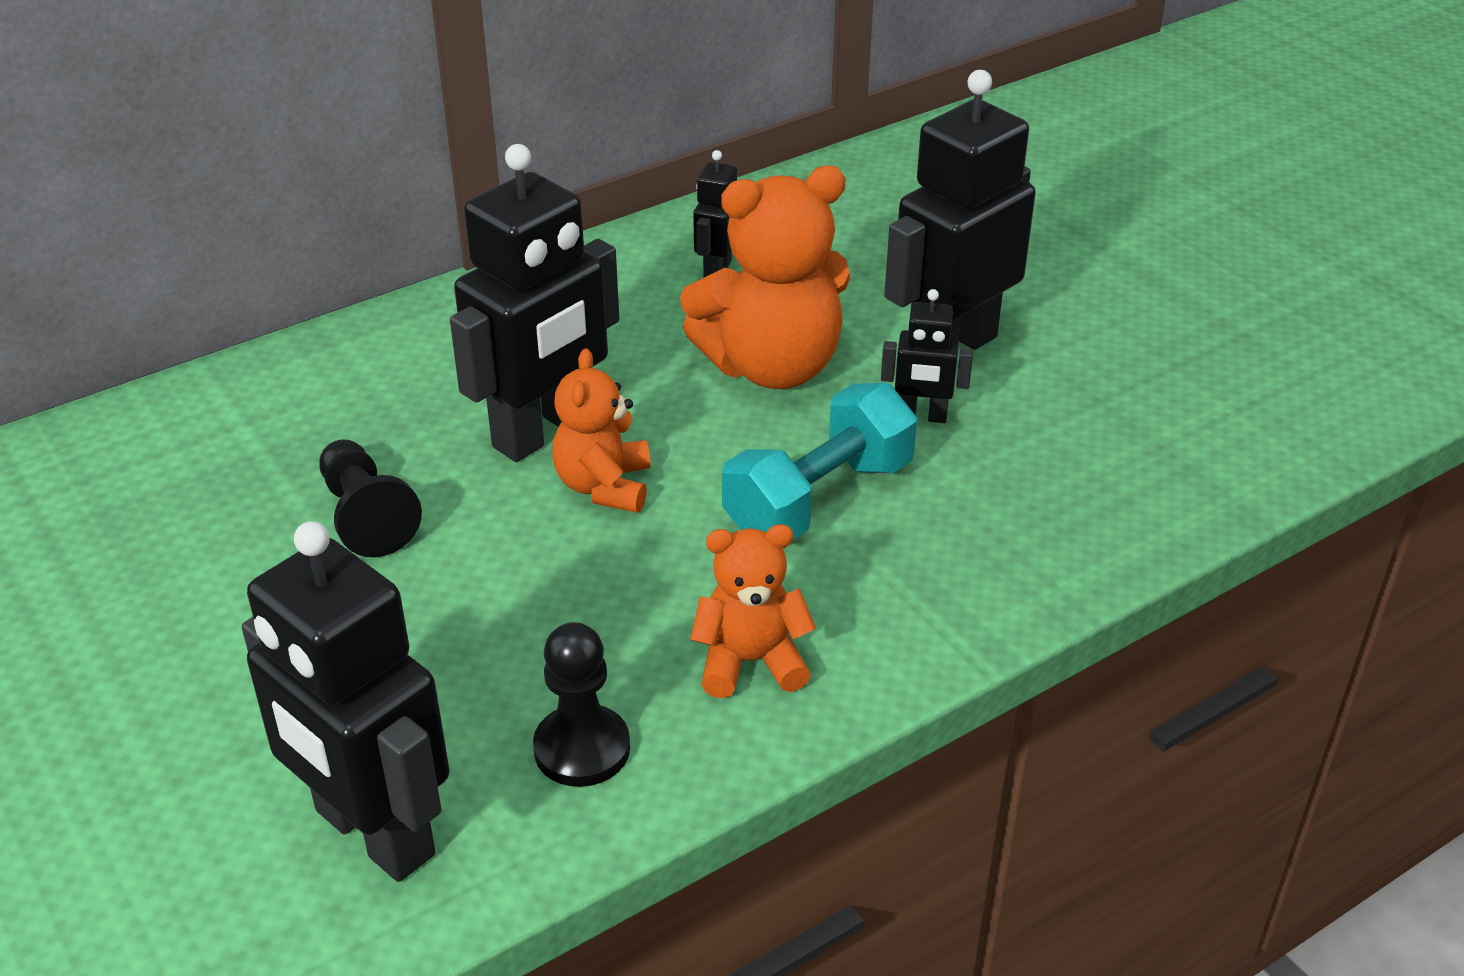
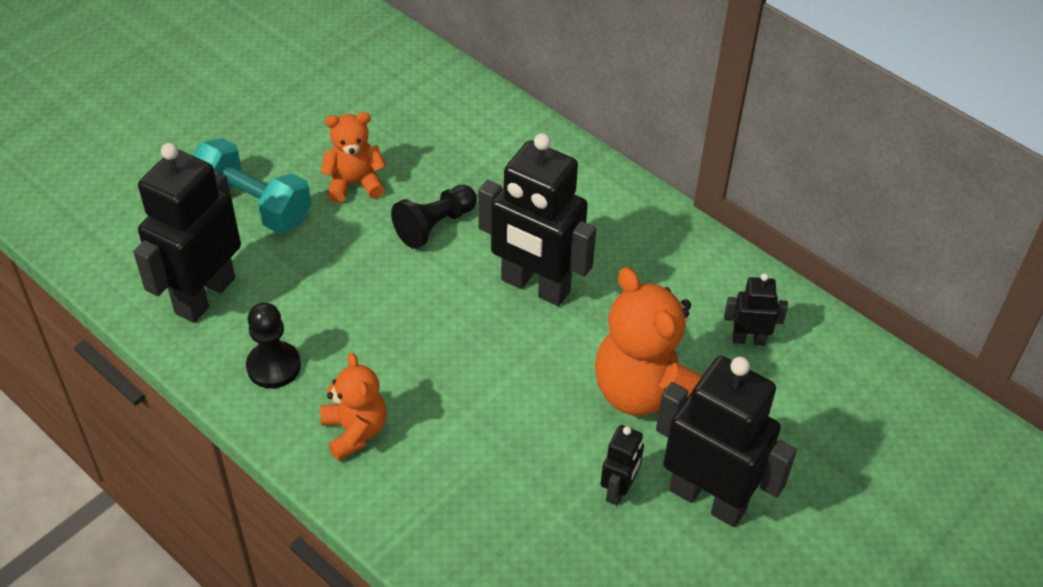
camera: 75 degrees right, 10 degrees up
(604, 486) = (492, 327): orange teddy bear -> orange teddy bear (354, 183)
(819, 499) = (511, 442): turquoise dumbbell -> turquoise dumbbell (253, 204)
(921, 416) = (619, 490): black robot -> black robot turned 150 degrees counterclockwise

